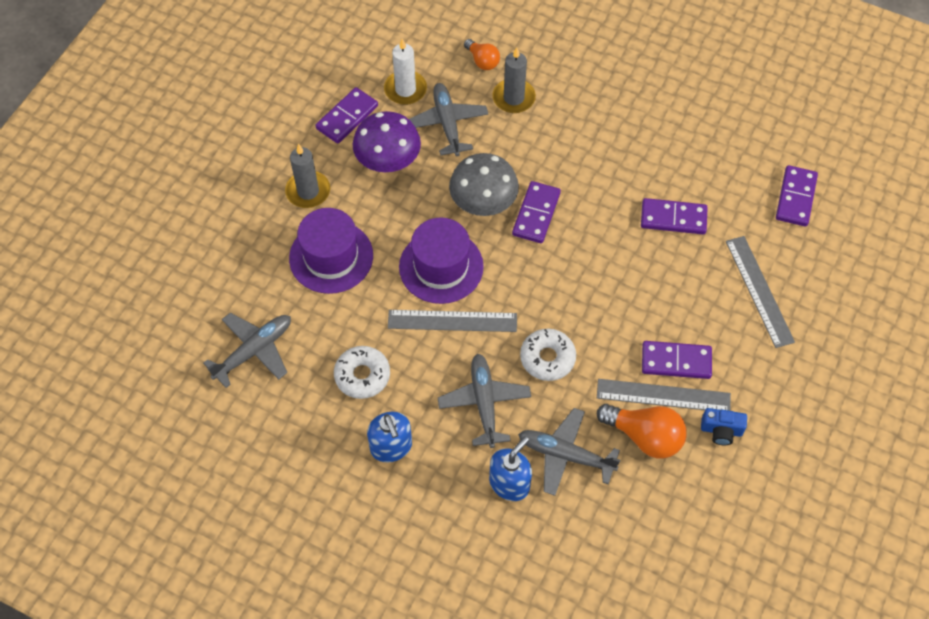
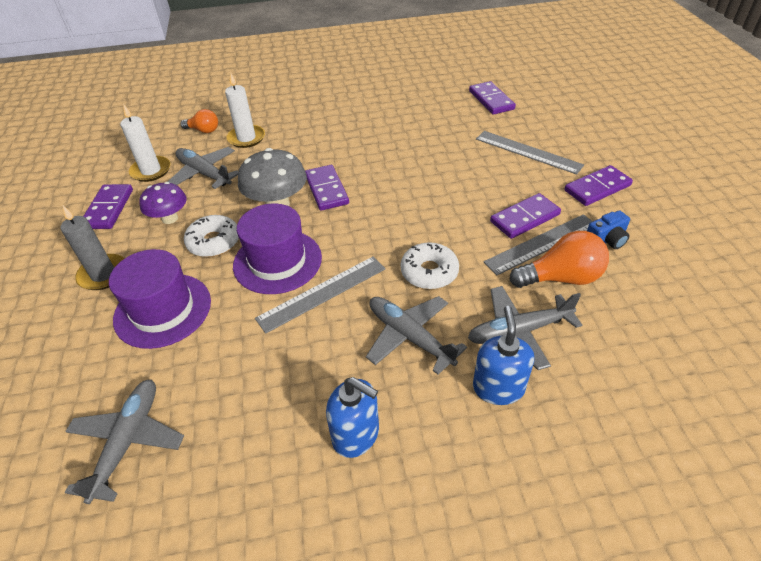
camera: 35 degrees left, 15 degrees down
(362, 375) = (271, 388): white donut -> white donut (214, 242)
(388, 162) = (170, 218): purple mushroom -> purple mushroom, size x0.66
(513, 98) = (246, 138): grey candle -> white candle
(673, 218) = (428, 145): purple domino -> purple domino (597, 188)

